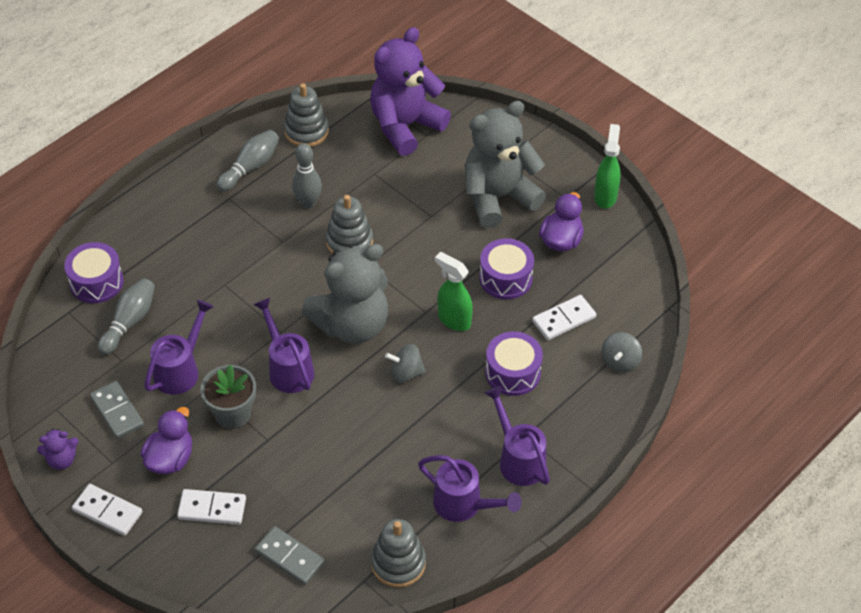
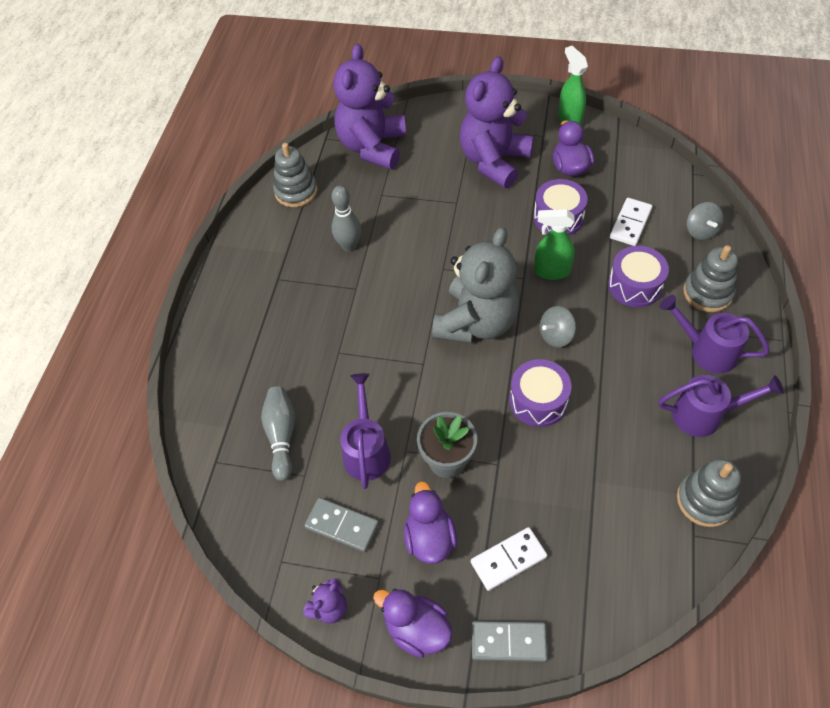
camera: 30 degrees left, 5 degrees up
(96, 282) = (219, 418): purple drum -> purple drum (538, 401)
(107, 511) = (417, 629): white domino -> purple duck
(250, 167) = (274, 244): grey bowling pin -> none
(288, 368) = (458, 391): purple watering can -> none
(289, 557) = (615, 558): grey domino -> grey domino (508, 642)
(349, 242) = (411, 258): grey stacking toy -> grey stacking toy (707, 293)
(498, 197) = (494, 161): grey teddy bear -> purple teddy bear

